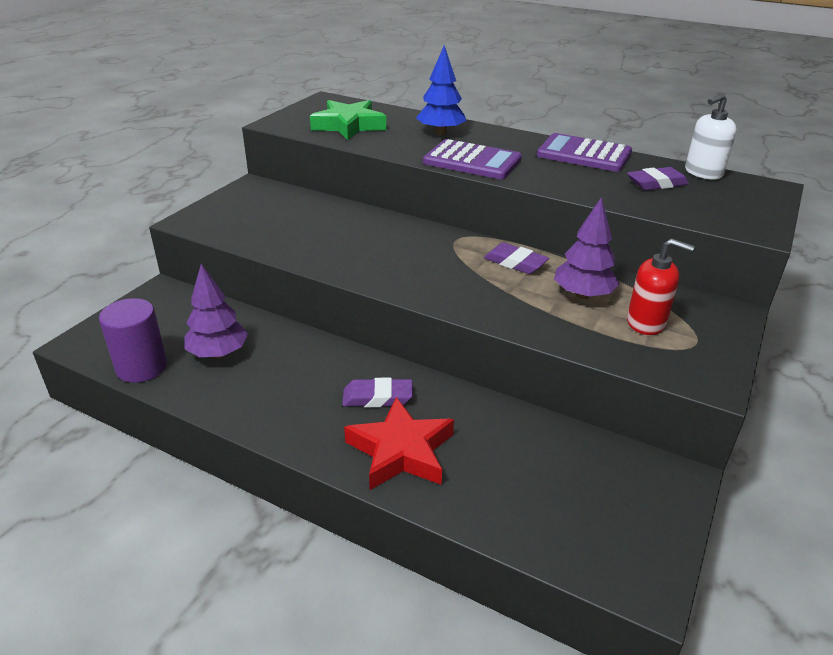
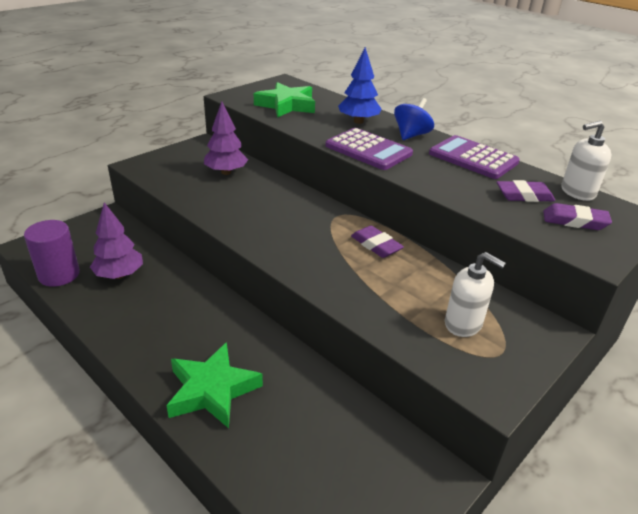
camera: 15 degrees right, 0 degrees up
(377, 397) = (219, 339): purple eraser -> purple eraser (574, 221)
(401, 451) = (212, 390): red star -> green star
(506, 140) = (411, 135): none -> blue spinning top
(583, 295) = (419, 286): purple tree -> purple tree (226, 172)
(646, 323) = (463, 324): red soap dispenser -> white soap dispenser

